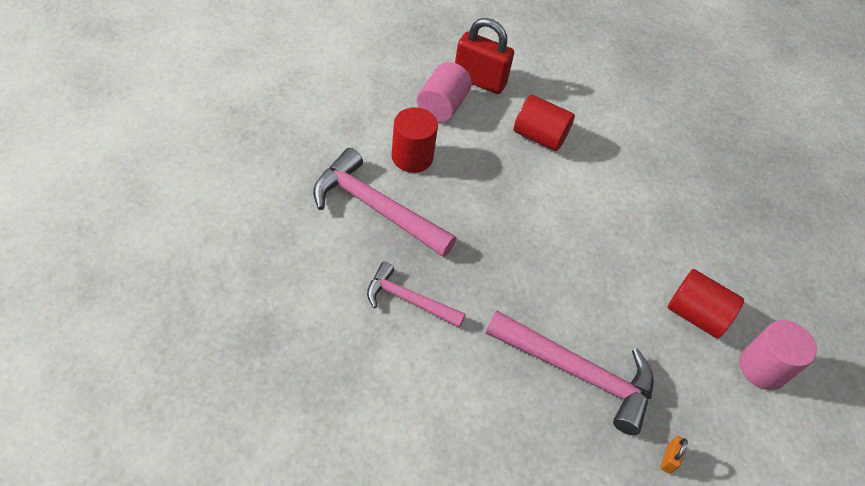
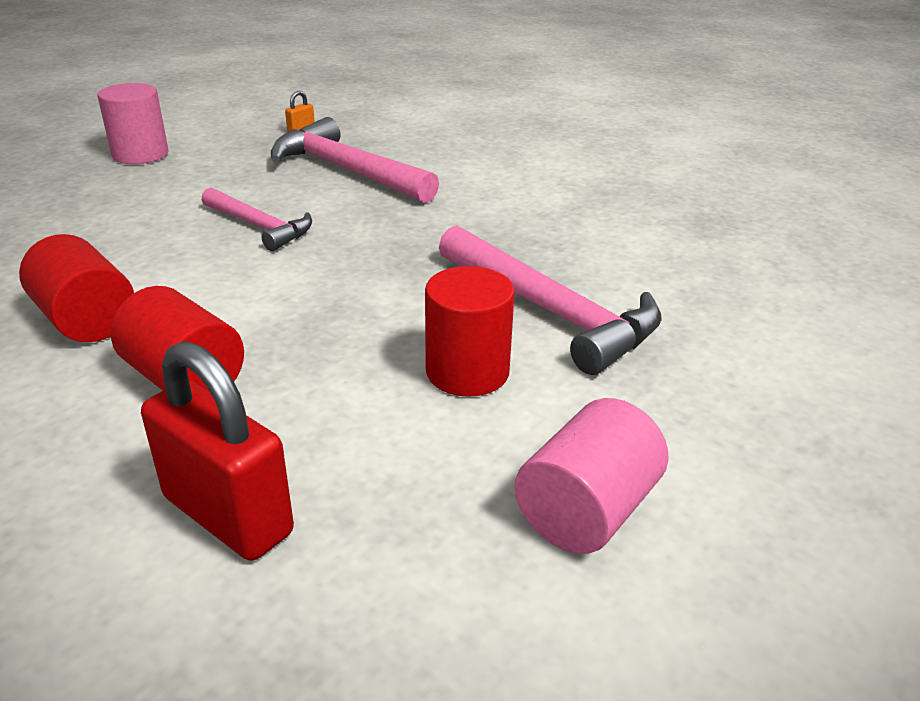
camera: 160 degrees left, 20 degrees down
(409, 300) = (521, 228): pink hammer -> pink hammer (259, 226)
(442, 106) = (362, 460): pink cylinder -> pink cylinder (586, 510)
(695, 315) = (166, 186): red cylinder -> red cylinder (86, 320)

